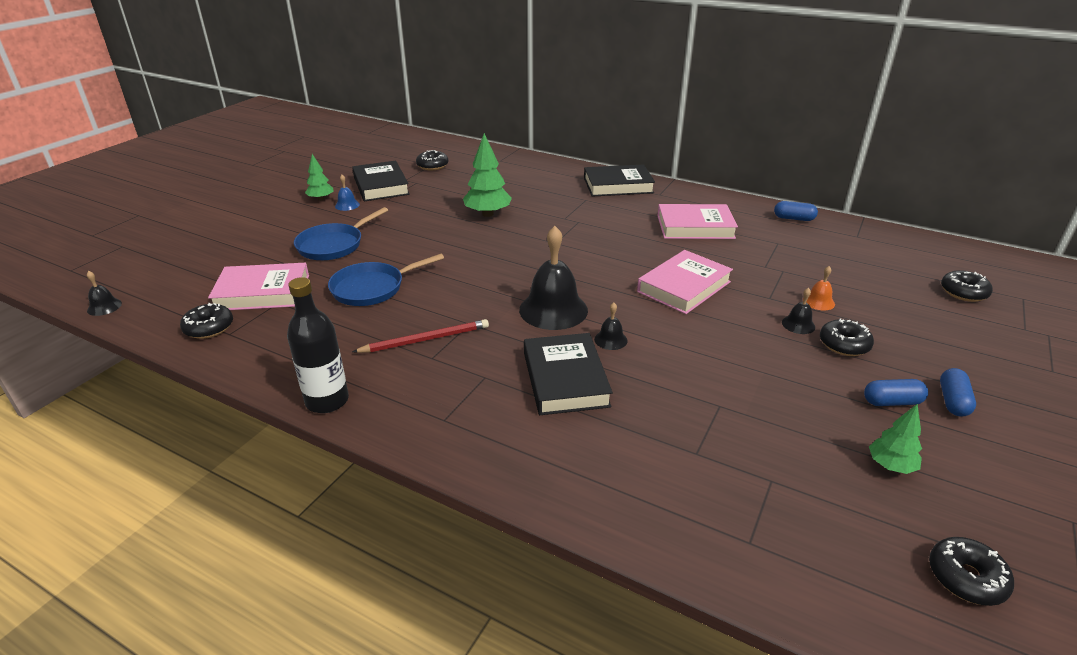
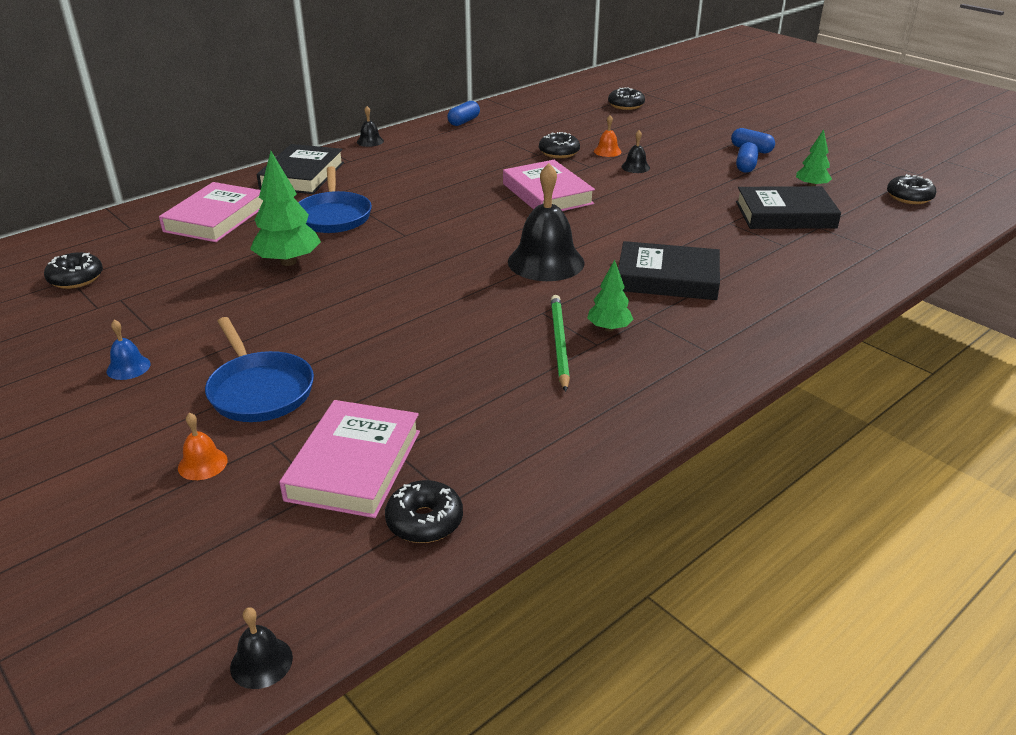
camera: 70 degrees left, 0 degrees up
(261, 249) = (202, 464): none -> orange bell
(321, 199) = (71, 391): green tree -> green tree (609, 328)
(327, 401) = (649, 421): black bottle -> none
(372, 288) = (415, 368): blue pan -> blue pan (333, 216)
(381, 186) = (92, 330): black book -> black book (785, 215)
(425, 339) = (559, 343): red pencil -> green pencil
(610, 340) = (615, 245): black bell -> black bell (370, 141)
(695, 227) = (439, 162): pink book -> pink book (216, 218)
(844, 345) = (671, 160): black donut -> black donut (559, 152)

